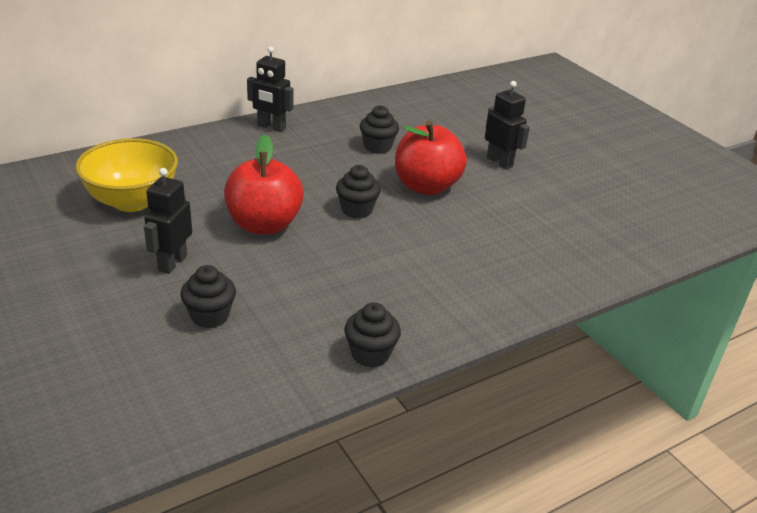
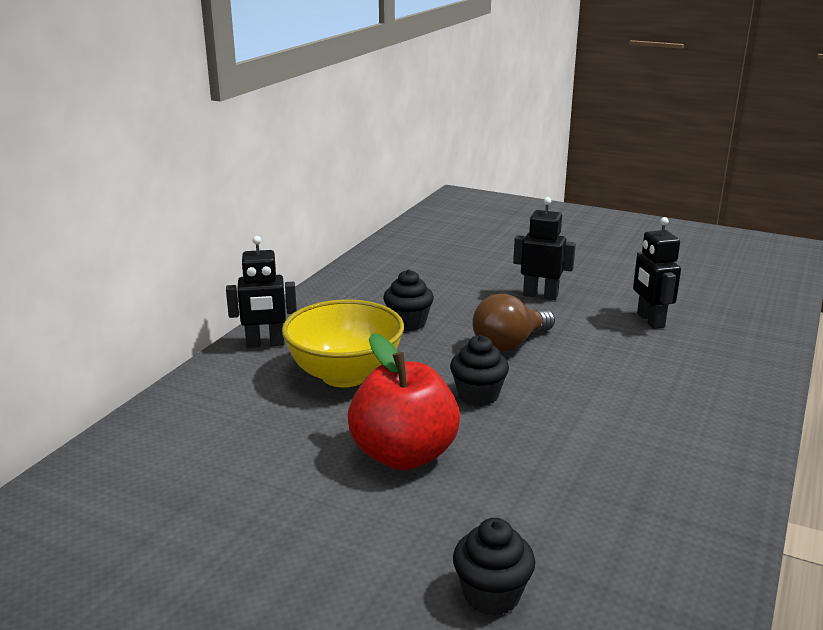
camera: 30 degrees left, 10 degrees down
(132, 201) = (203, 498): yellow bowl -> yellow bowl (345, 375)
(172, 263) = (357, 552): black robot -> black robot (650, 320)
(370, 354) = (709, 544): black cupcake -> none
(426, 186) = (509, 344): red apple -> brown light bulb

